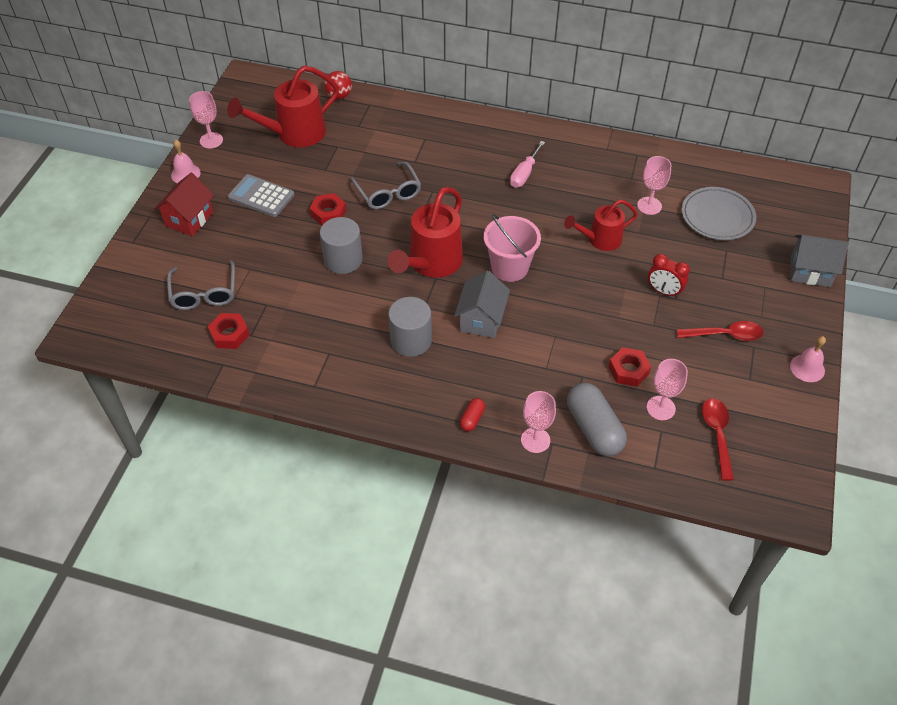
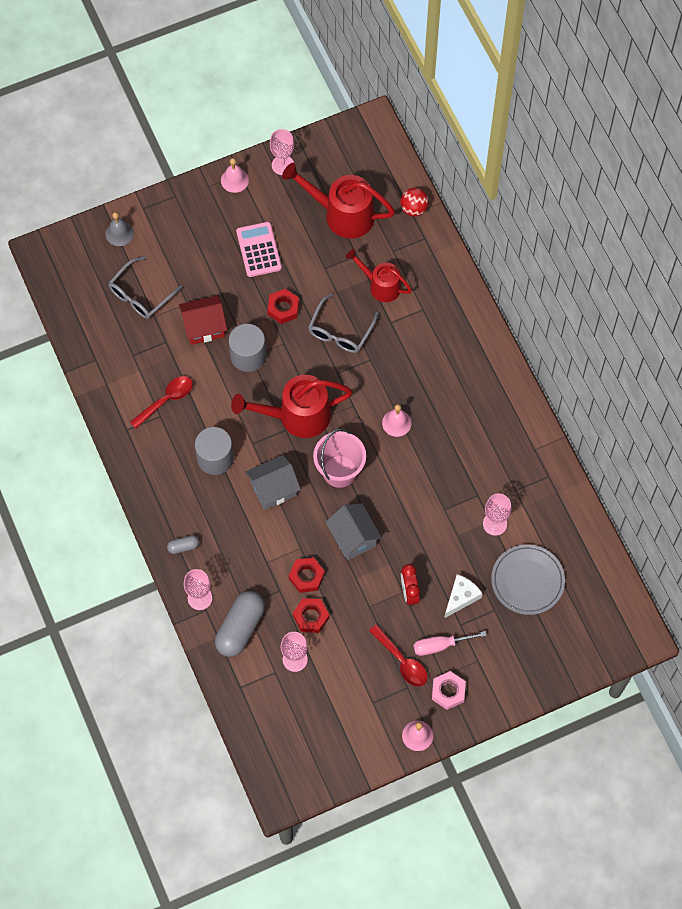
camera: 50 degrees right, 15 degrees up
(132, 271) = (119, 233): none -> grey bell
(189, 219) = (195, 224): red house -> red house (204, 327)
(229, 334) = (122, 342): red nut -> red nut (306, 576)
(261, 196) = (258, 250): grey calculator -> pink calculator
(472, 419) = (183, 547): red capsule -> grey capsule
(503, 208) = (396, 423): none -> pink bell
(524, 174) = (449, 410): pink screwdriver -> pink screwdriver (440, 645)
(599, 240) = (424, 513): red watering can -> red watering can (380, 285)
(697, 263) = (461, 597): none -> white cheese
(717, 435) = (302, 710): red spoon -> red spoon (166, 400)
(780, 322) = (448, 692): none -> pink nut
(810, 271) = (524, 683): grey house -> grey house (353, 538)

